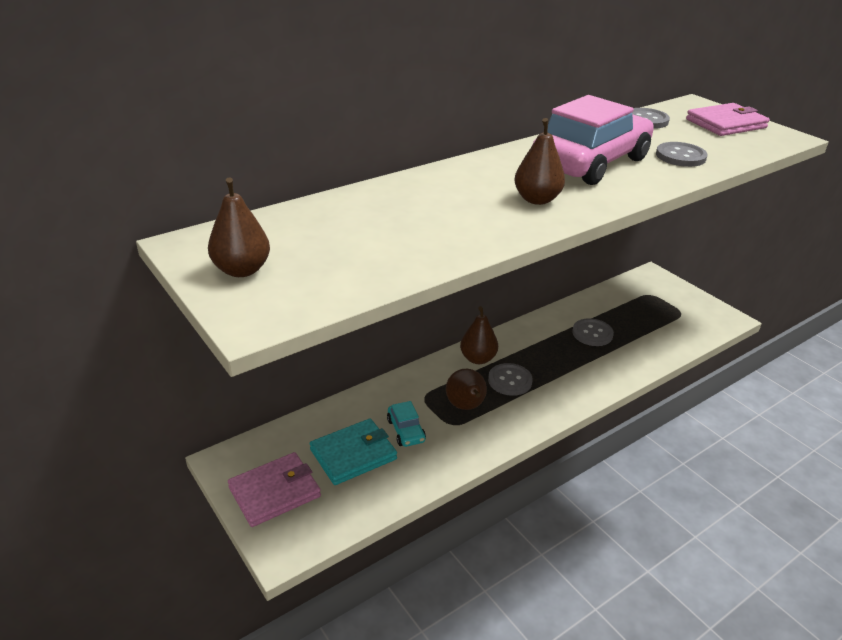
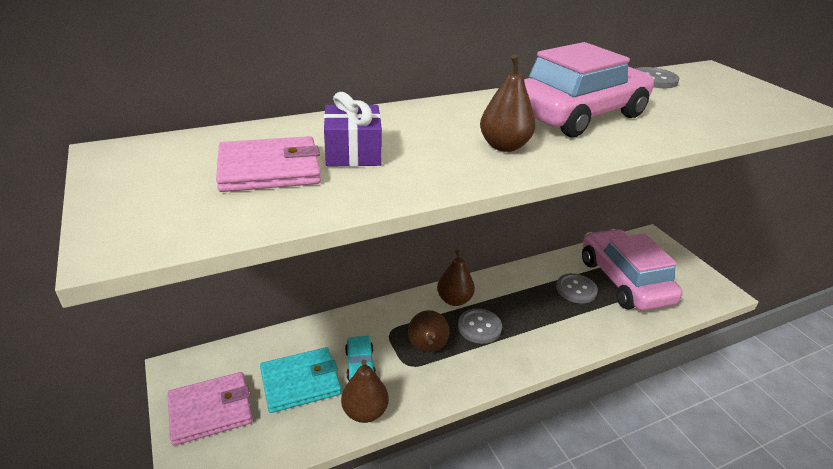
camera: 10 degrees right, 0 degrees up
(242, 270) = (147, 186): brown pear -> brown pear (365, 412)
(407, 220) = (353, 152): none -> purple gift
(635, 319) = (624, 280): none -> pink car
(680, 156) = (681, 118): grey button -> none
(725, 123) = (741, 90): pink wallet -> pink wallet (269, 169)

